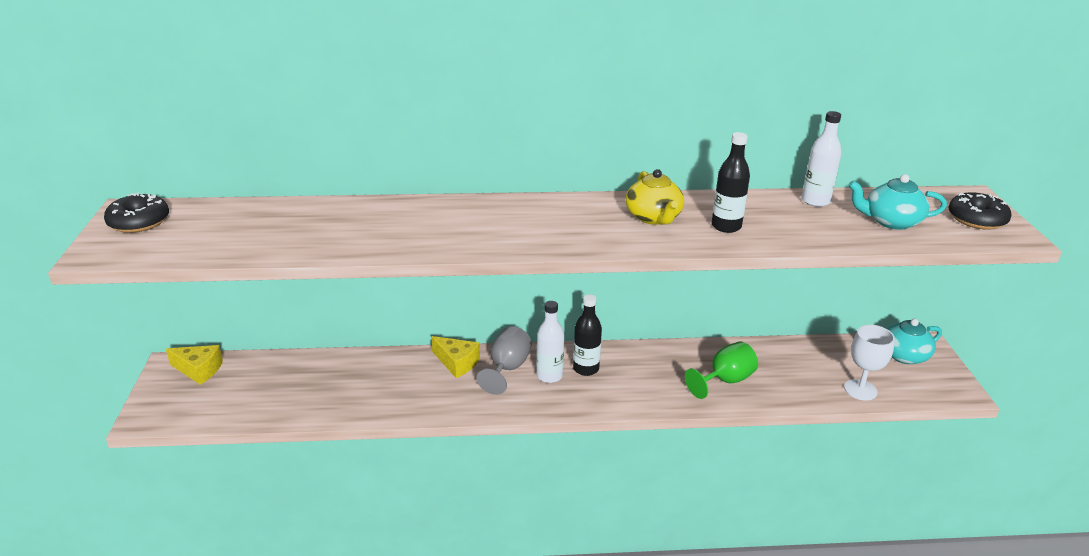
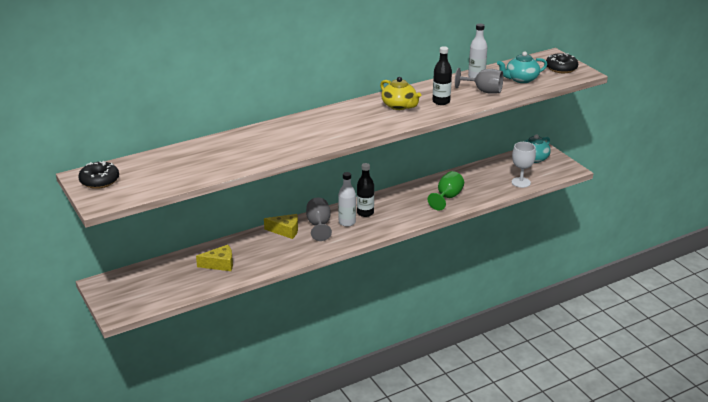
camera: 25 degrees left, 0 degrees up
(199, 370) = (122, 280): yellow cheese -> yellow cheese (220, 264)
(811, 226) = (483, 91): none -> grey goblet

